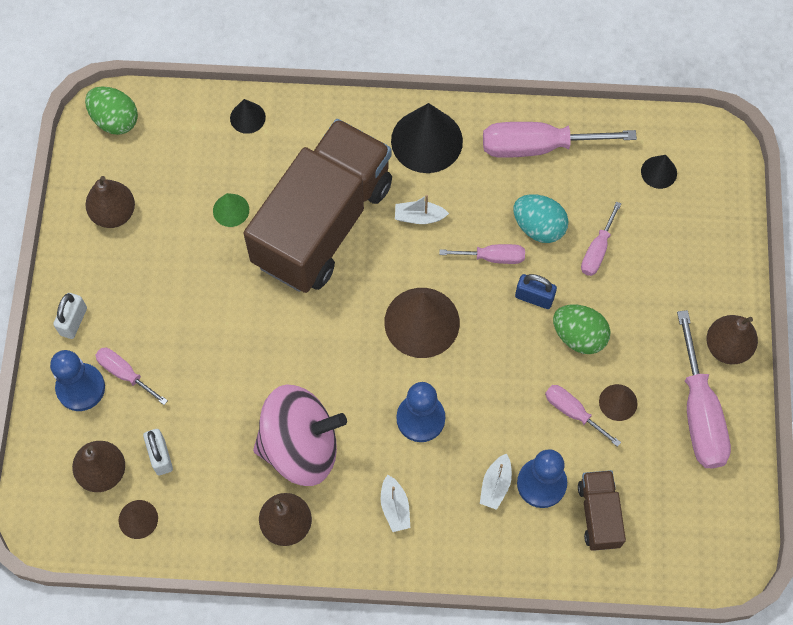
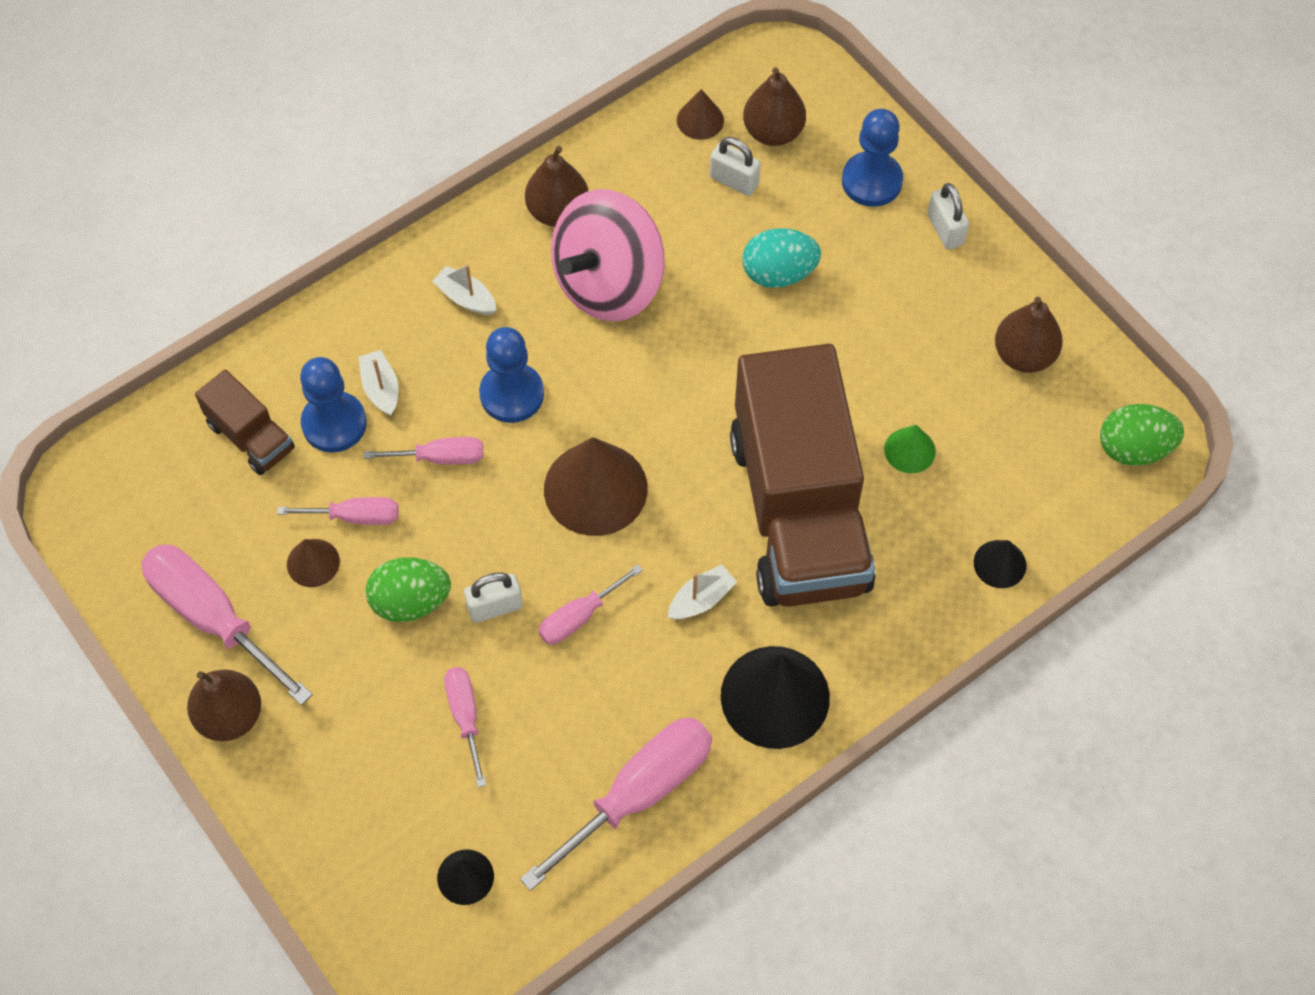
camera: 140 degrees right, 5 degrees down
(125, 373) = (844, 222): pink screwdriver -> pink screwdriver (440, 458)
(534, 297) = (495, 607): blue padlock -> white padlock
(538, 227) = (556, 692): turquoise egg -> turquoise egg (779, 273)

